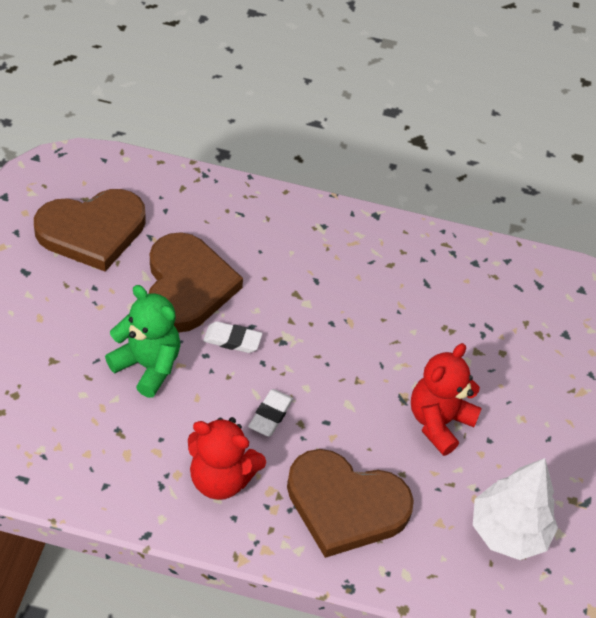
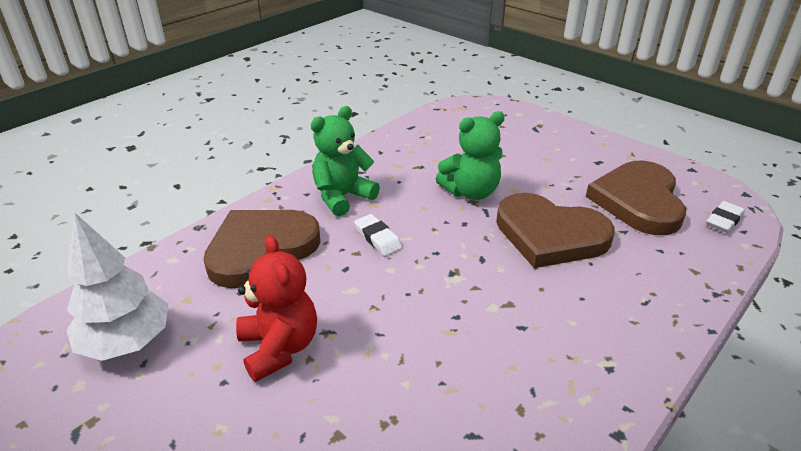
camera: 125 degrees right, 15 degrees down
(221, 478) = (342, 197): red teddy bear -> green teddy bear
(232, 340) = (472, 242): white eraser -> white eraser (724, 220)

